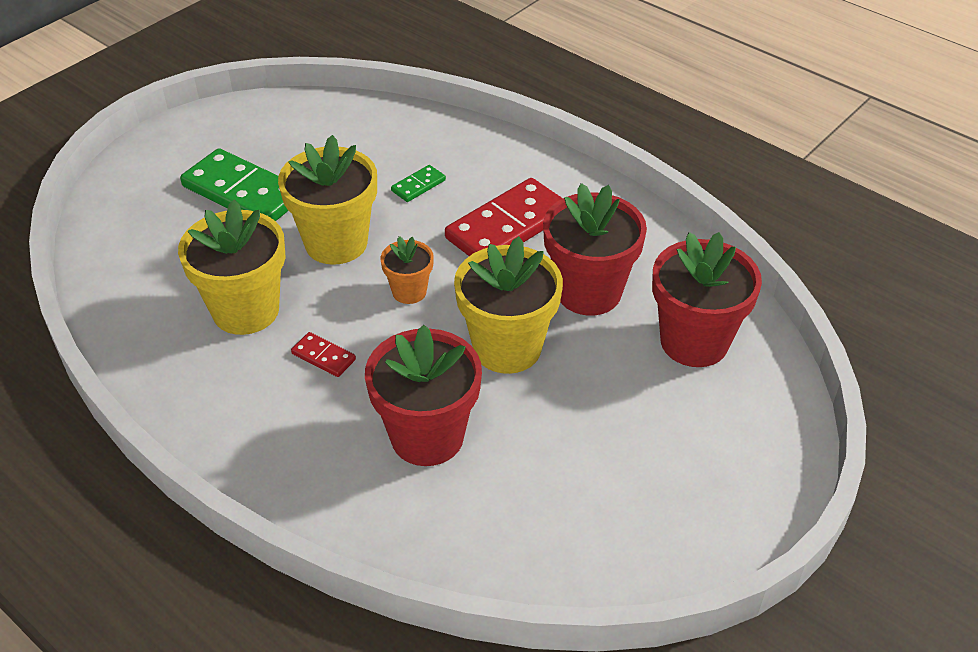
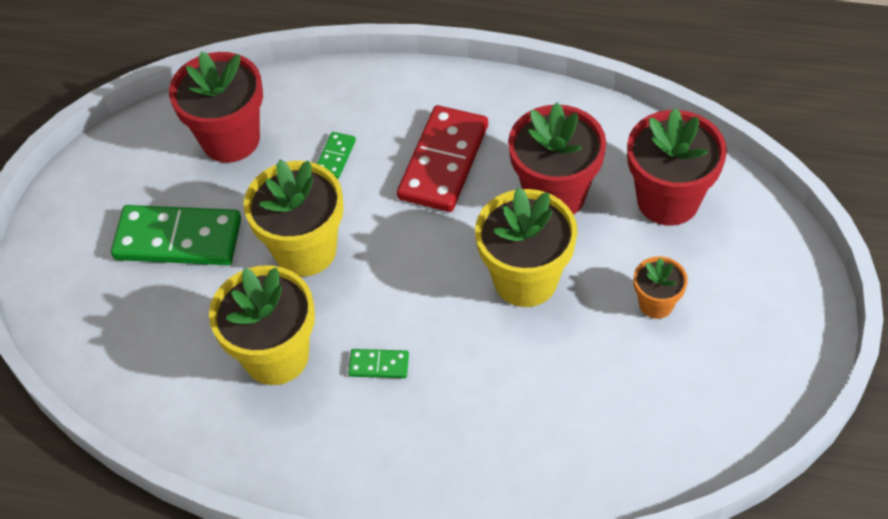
camera: 25 degrees left, 10 degrees up
(323, 356) = (379, 365): red domino -> green domino
(409, 291) = (405, 267): orange flower pot -> orange flower pot (656, 304)
(427, 436) = (519, 393): red flower pot -> red flower pot (230, 139)

